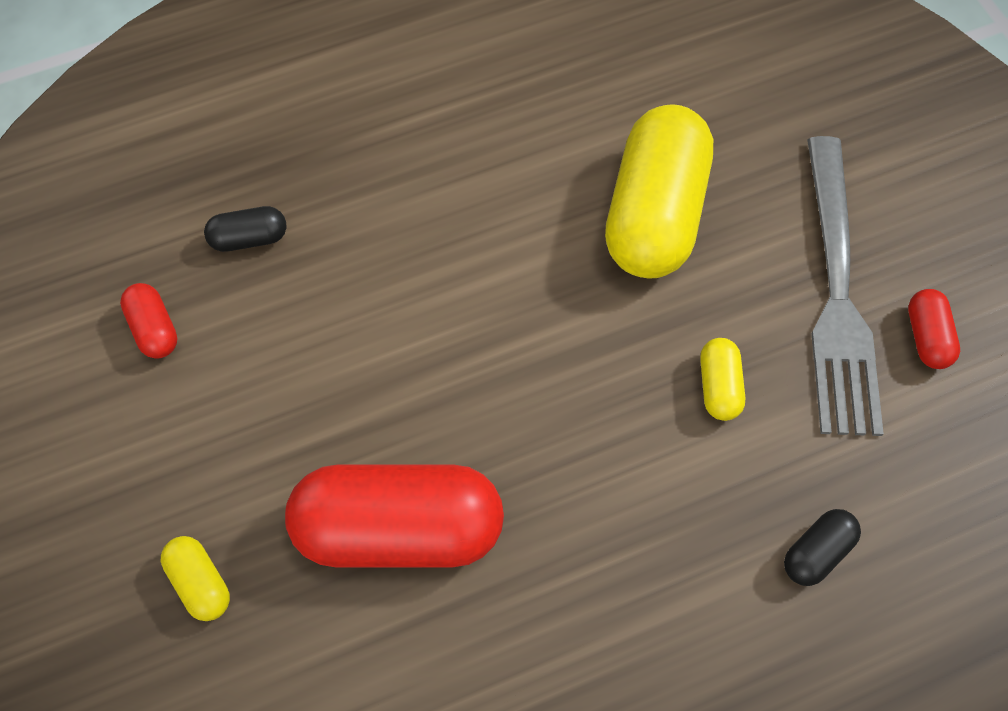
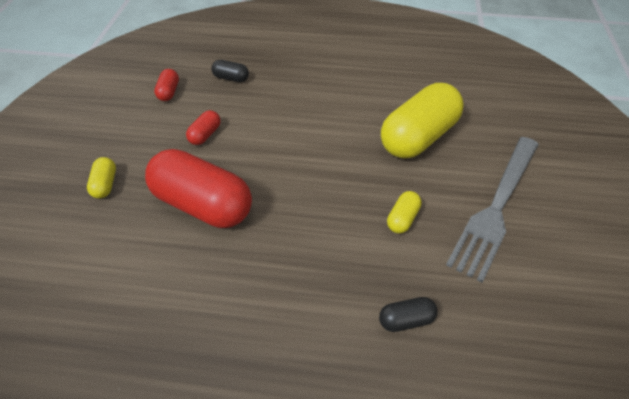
camera: 30 degrees right, 15 degrees down
(926, 337) = (539, 249): red capsule -> red capsule (205, 135)

